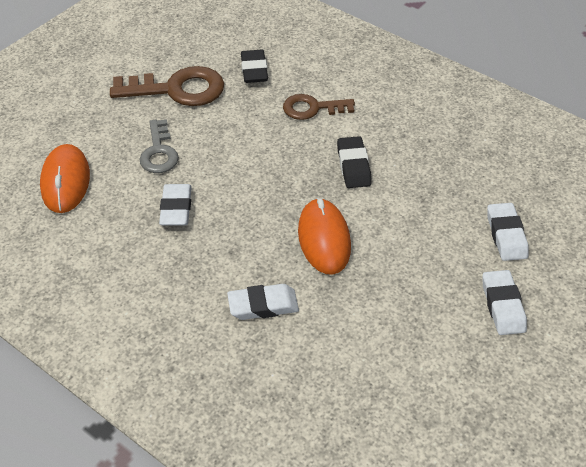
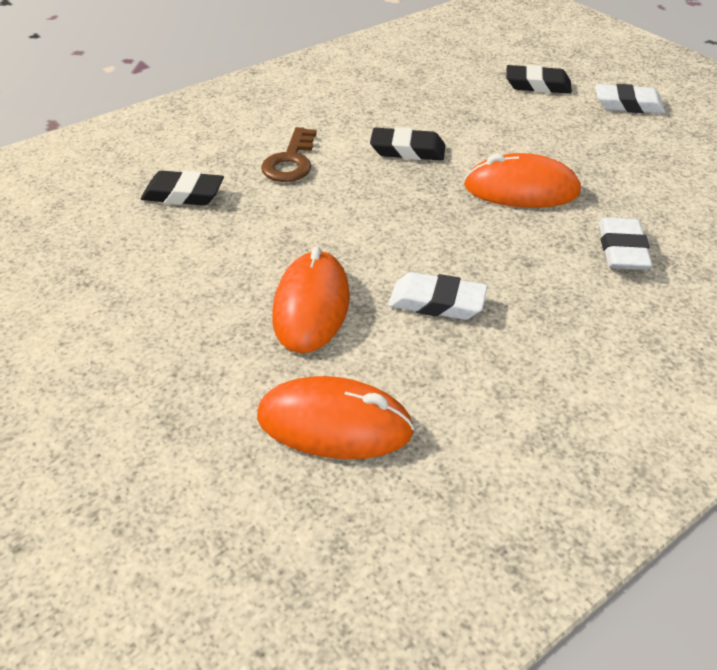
camera: 75 degrees left, 5 degrees down
(159, 152) = (311, 306): grey key -> orange mouse
(177, 89) = (178, 270): brown key -> none
(506, 235) = (537, 85): white eraser -> black eraser

